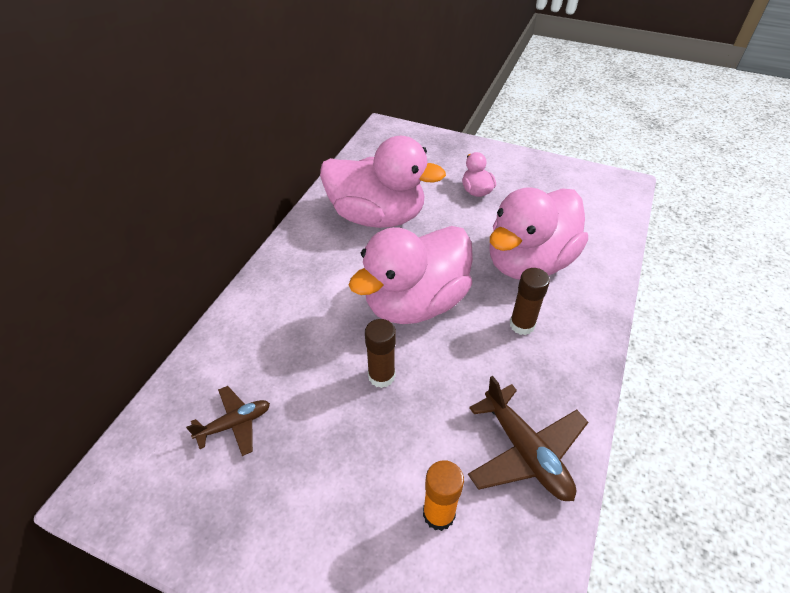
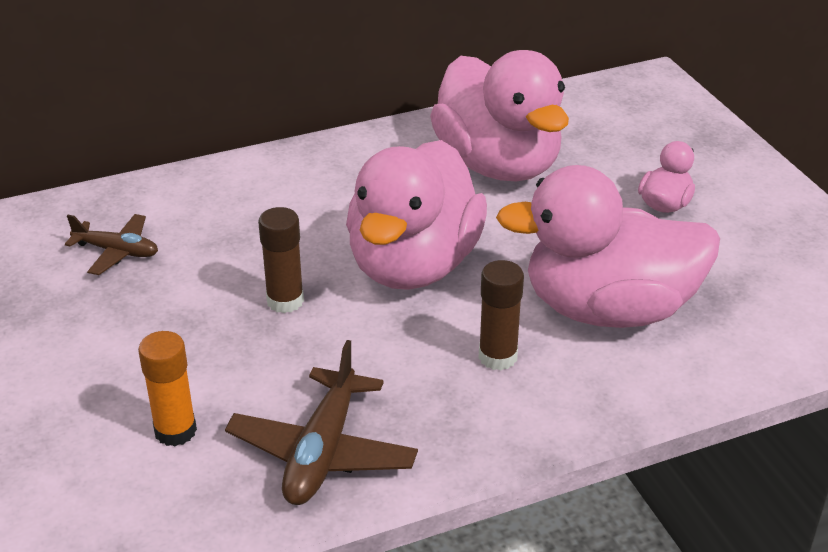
camera: 45 degrees right, 10 degrees down
(415, 302) = (413, 265): pink duck -> pink duck turned 75 degrees counterclockwise

